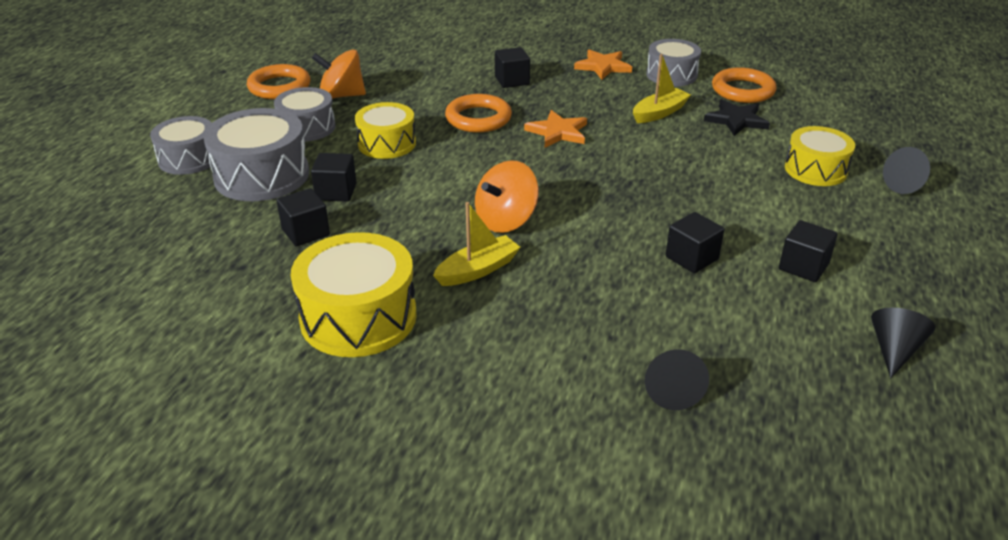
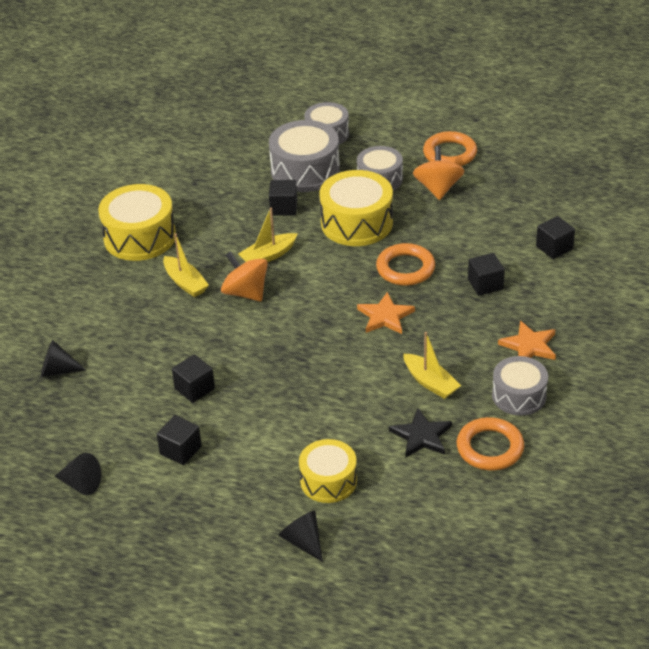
camera: 90 degrees right, 5 degrees up
(306, 232) = (232, 202): black cube -> black cube (554, 248)
(387, 144) = (356, 223): yellow drum -> yellow drum, size x1.53
(434, 204) = (268, 256): none -> yellow boat

